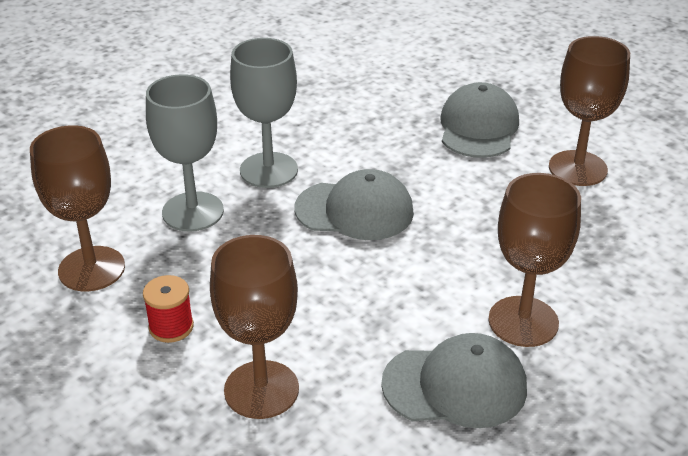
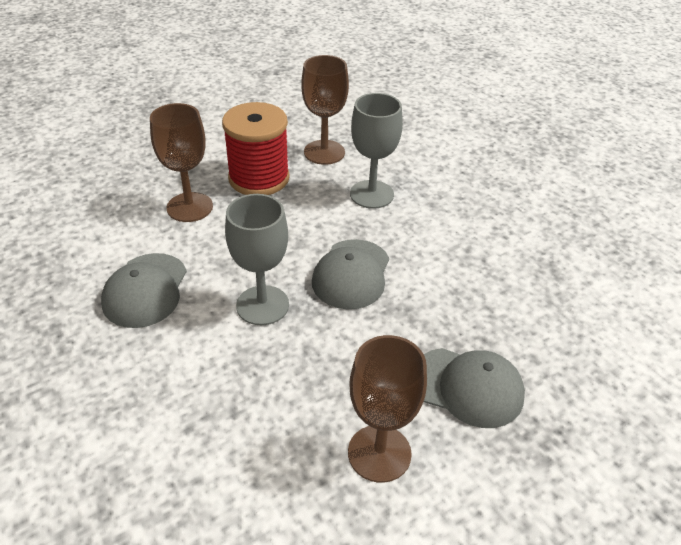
camera: 100 degrees right, 5 degrees up
(171, 327) = (259, 178): red spool -> red spool, size x2.21
(268, 170) = (416, 235): grey goblet -> grey goblet (262, 305)
(523, 321) = (186, 343): brown goblet -> none

